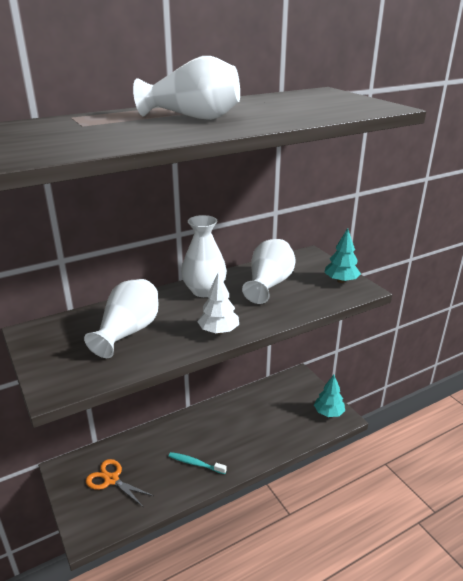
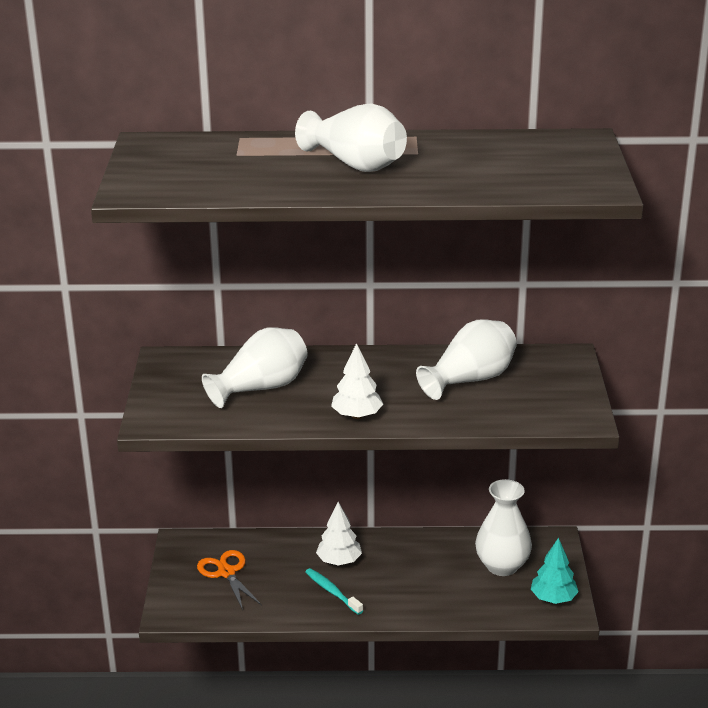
camera: 30 degrees right, 0 degrees up
(184, 438) = (339, 561): none -> white tree
(204, 290) = (384, 365): white vase -> white vase (502, 566)
(341, 281) = (569, 401): turquoise tree -> none

